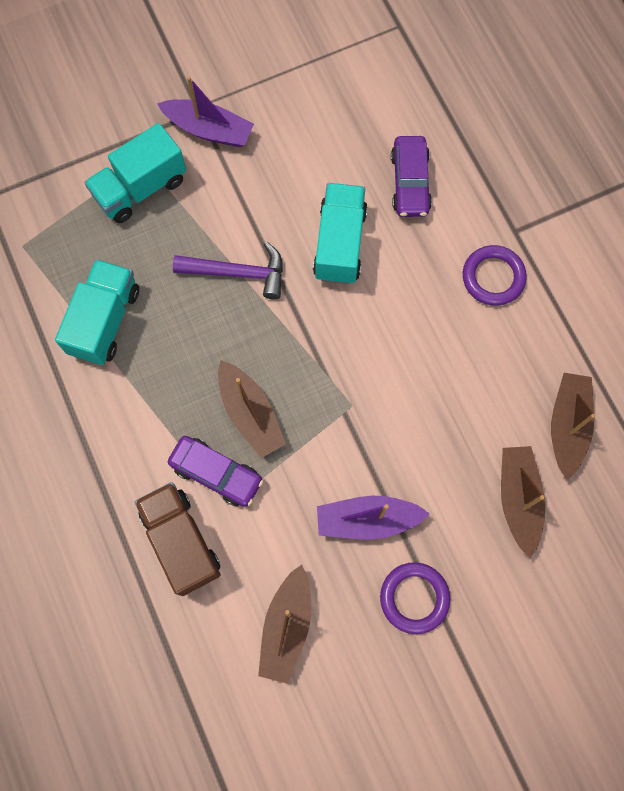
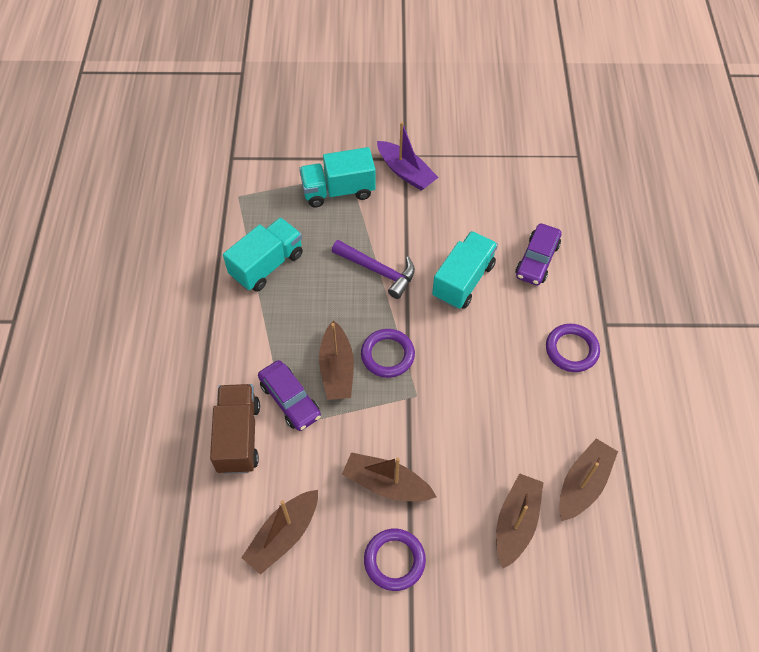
camera: 25 degrees right, 15 degrees down
(298, 372) = (387, 355): none -> purple ring
(367, 520) = (386, 484): purple boat -> brown boat

